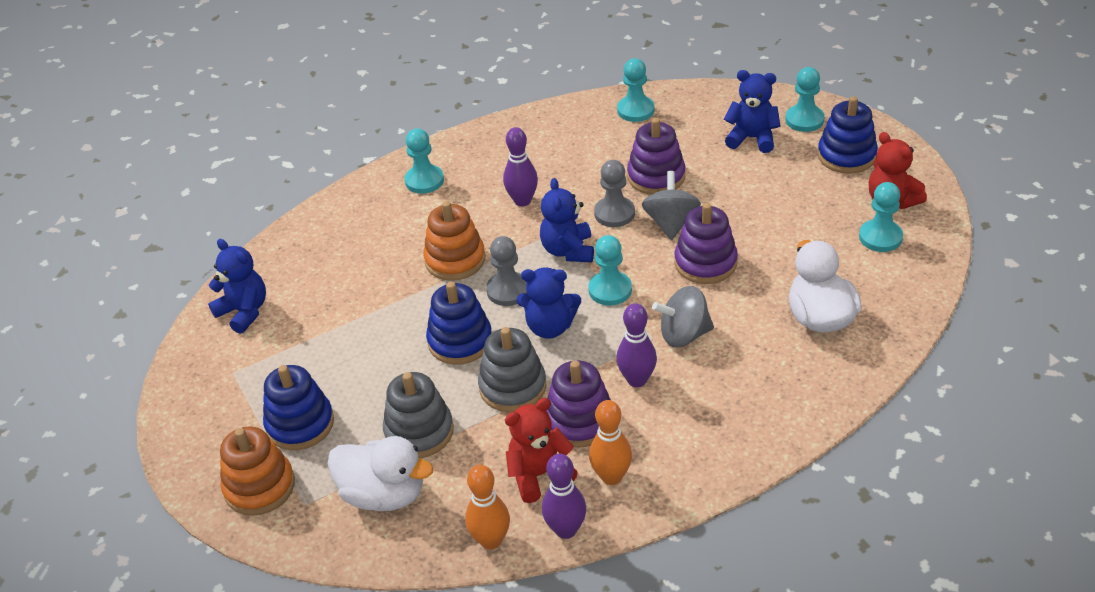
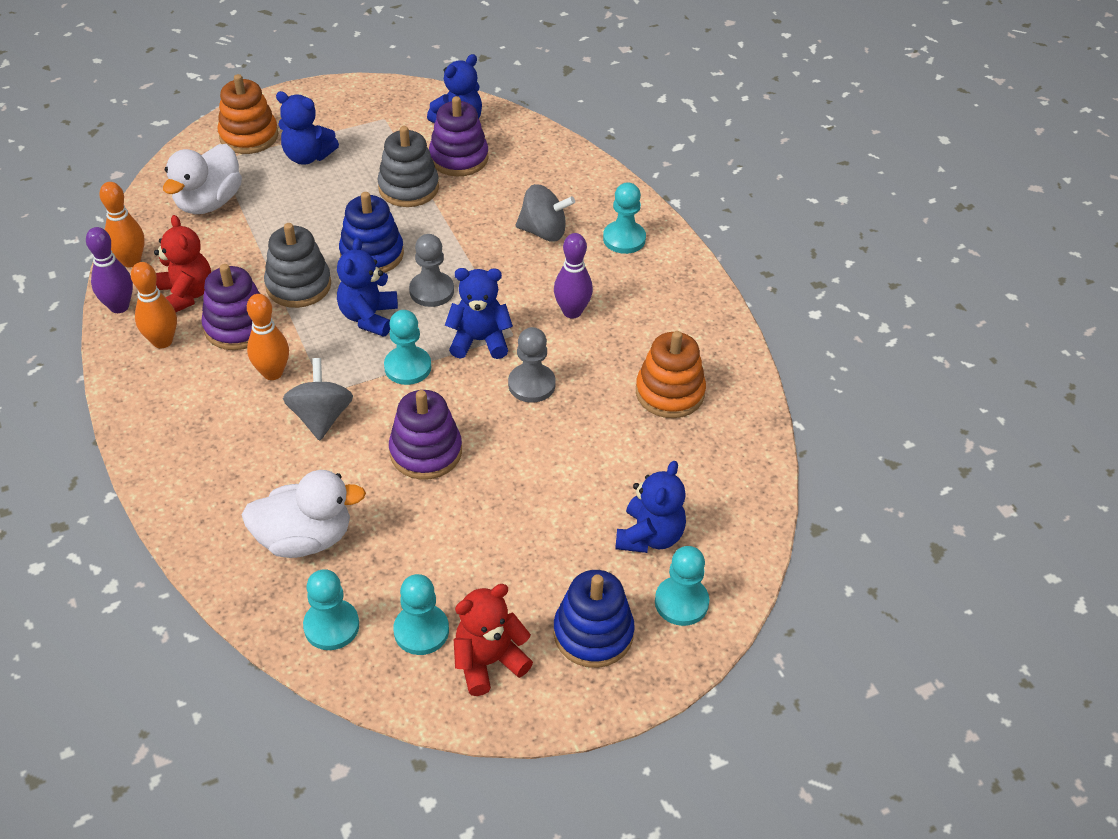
camera: 90 degrees right, 5 degrees up
(300, 424) = (307, 156): blue stacking toy -> blue teddy bear
(419, 432) = (269, 224): grey stacking toy -> grey stacking toy (408, 188)
(455, 260) = (489, 256): orange stacking toy -> orange stacking toy (669, 392)
(635, 110) = (729, 427): turquoise pawn -> turquoise pawn (331, 626)
(637, 380) = (272, 373): purple bowling pin -> orange bowling pin
(656, 176) = (590, 429): purple stacking toy -> purple stacking toy (459, 158)
(671, 223) = (502, 431): grey spinning top -> grey spinning top (543, 231)

